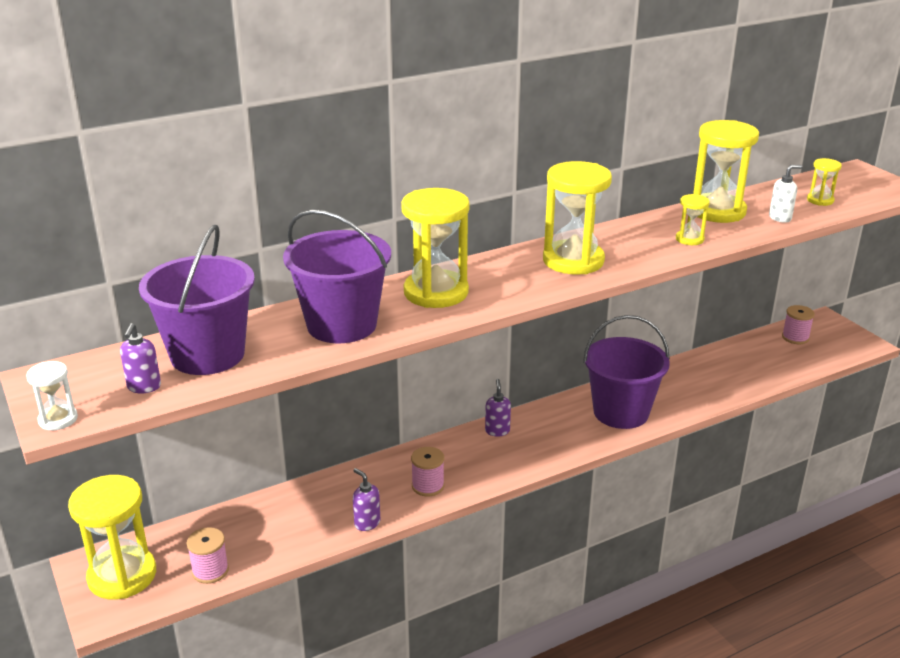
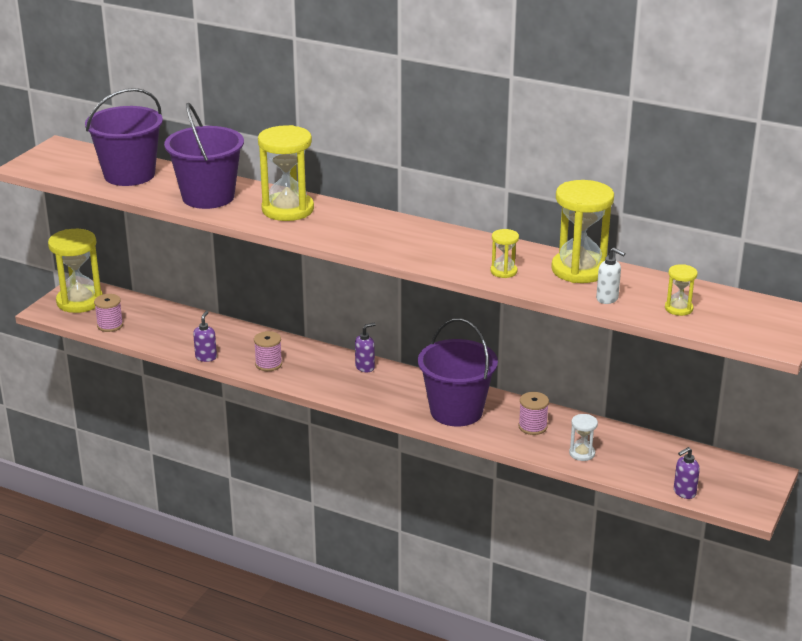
camera: 55 degrees right, 0 degrees up
(58, 419) = (26, 166): white hourglass -> white hourglass (582, 453)
(144, 387) = (78, 172): purple soap dispenser -> purple soap dispenser (684, 492)
(573, 261) = (400, 239): yellow hourglass -> none
(795, 337) = (703, 465): pink spool -> pink spool (532, 427)

